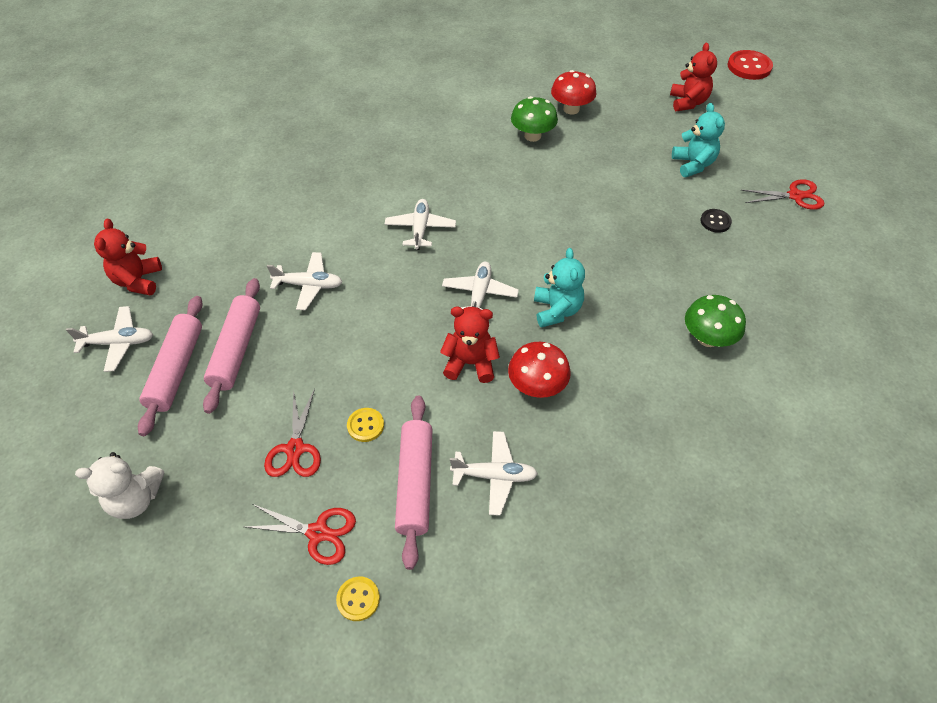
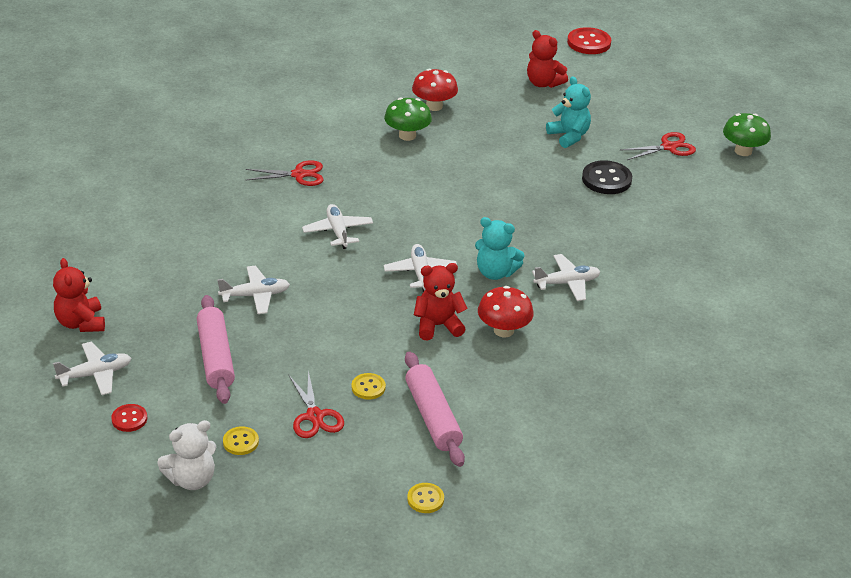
camera: 20 degrees left, 15 degrees down
(119, 405) = (129, 419): none -> red button
(176, 369) = (167, 383): pink rolling pin -> none
(207, 463) = (241, 442): none -> yellow button
(318, 532) = (368, 466): red scissors -> red scissors (299, 175)
(494, 476) = (497, 398): white plane -> white plane (567, 283)
(556, 310) = (495, 272): turquoise teddy bear -> turquoise teddy bear turned 135 degrees clockwise
(688, 102) = (543, 83): red teddy bear -> red teddy bear turned 150 degrees clockwise
(707, 338) = (633, 269): green mushroom -> green mushroom (743, 151)
(715, 221) = (606, 179): black button -> black button, size x1.75

